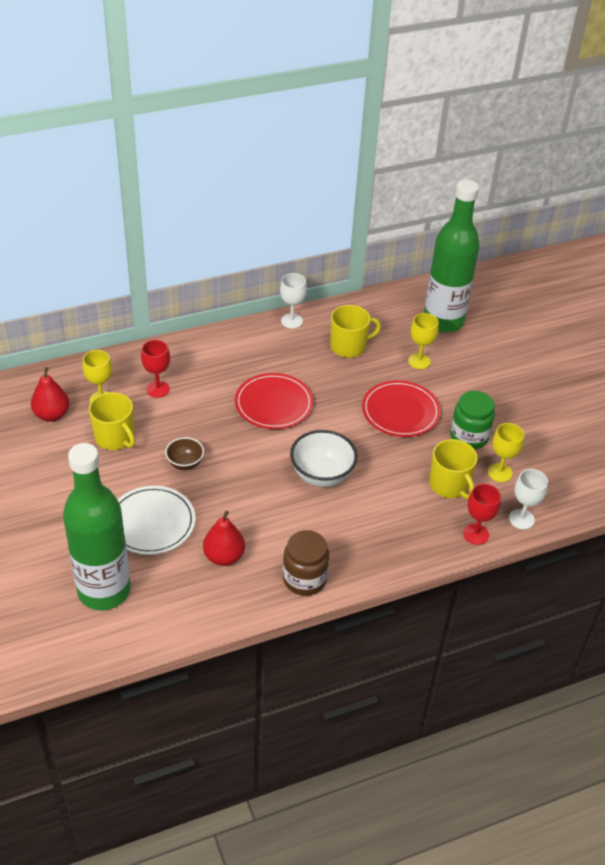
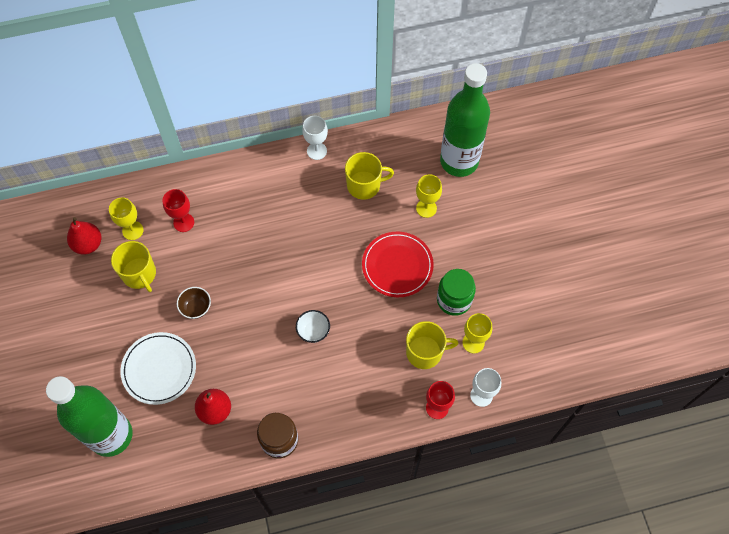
camera: 10 degrees right, 20 degrees up
(273, 404) = (284, 247): red plate -> none
(322, 475) = (313, 331): white bowl -> white bowl, size x0.58
(449, 485) = (425, 352): yellow mug -> yellow mug turned 75 degrees counterclockwise

